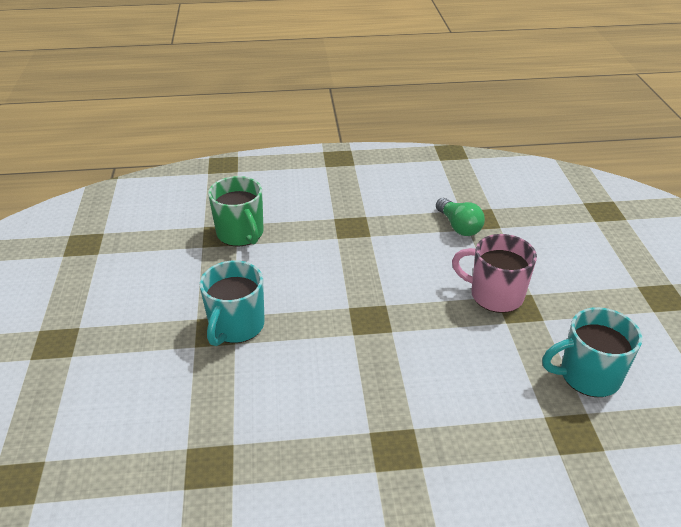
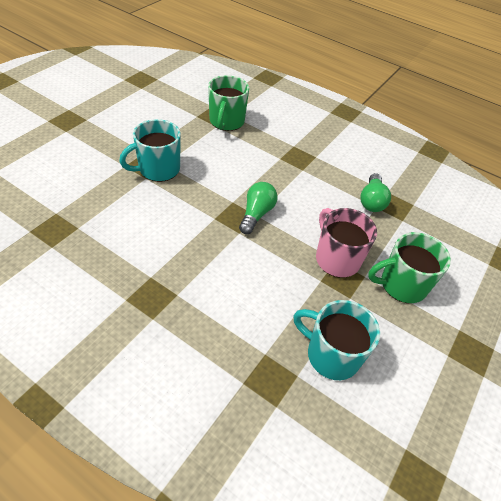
camera: 35 degrees right, 10 degrees up
(384, 303) = (256, 214): none -> green light bulb
(563, 281) = (401, 285): none -> green mug

